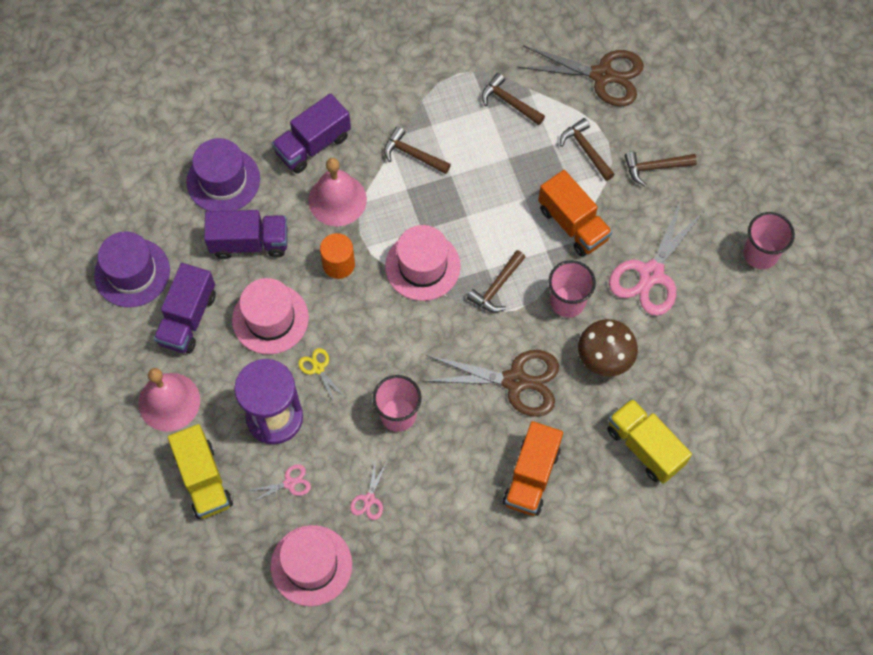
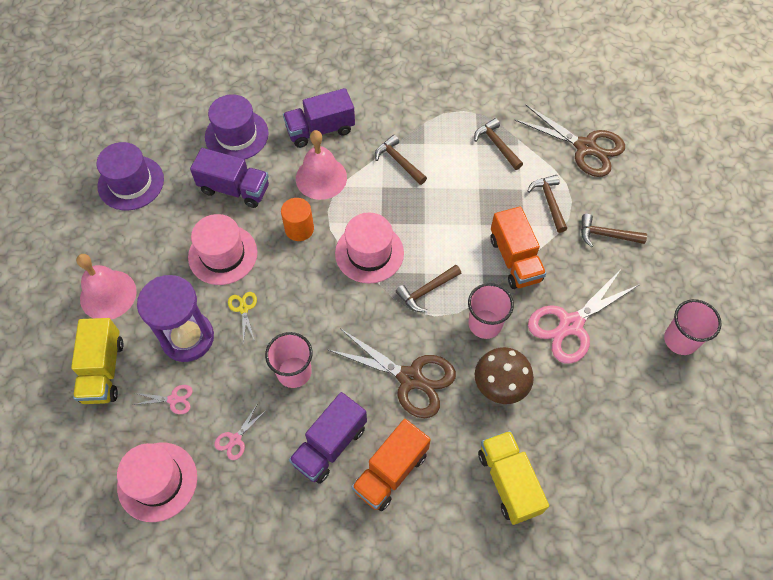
camera: 20 degrees right, 5 degrees down
(188, 318) = (156, 232): purple truck -> purple truck (330, 445)

